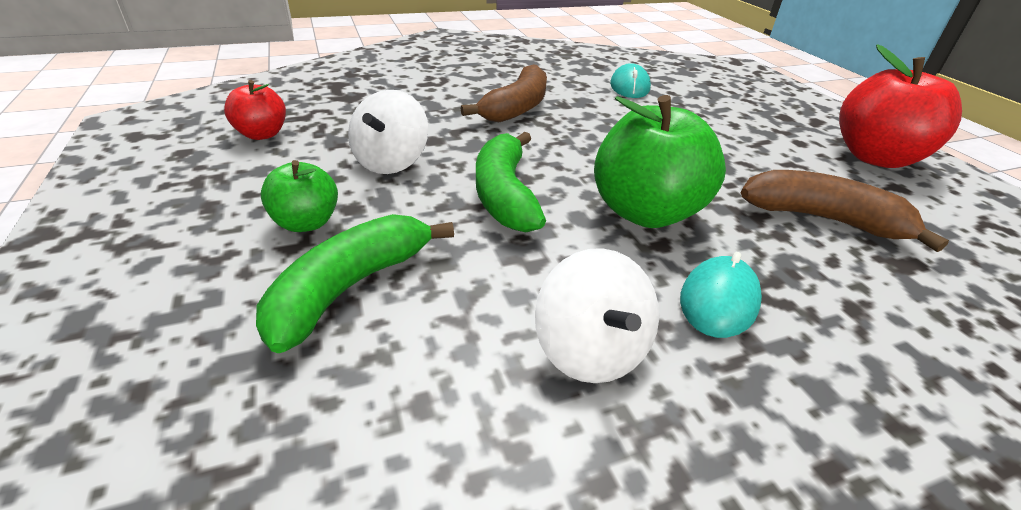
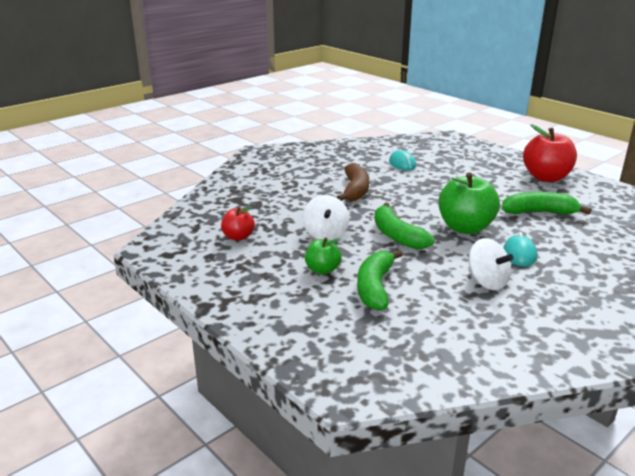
camera: 20 degrees left, 10 degrees down
(822, 219) = (539, 212): brown banana -> green banana

